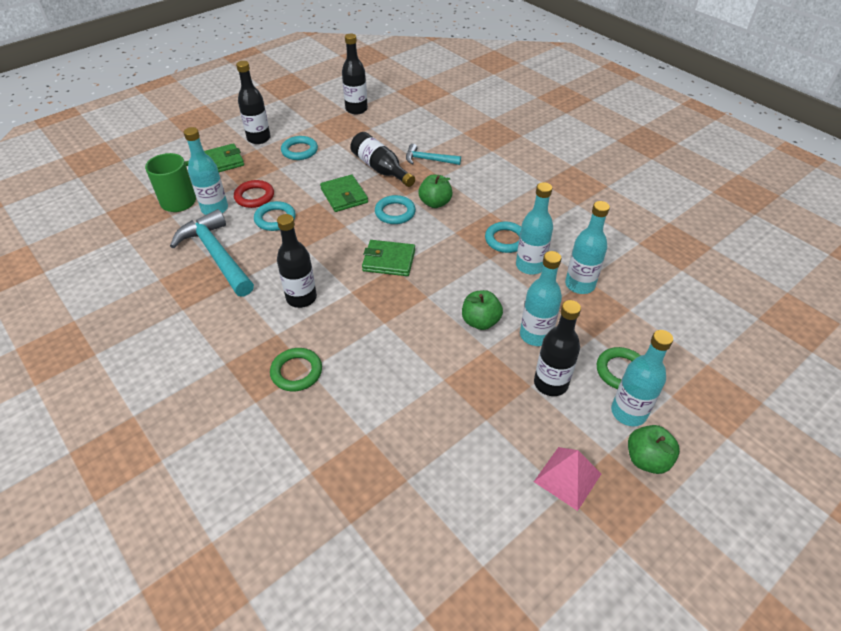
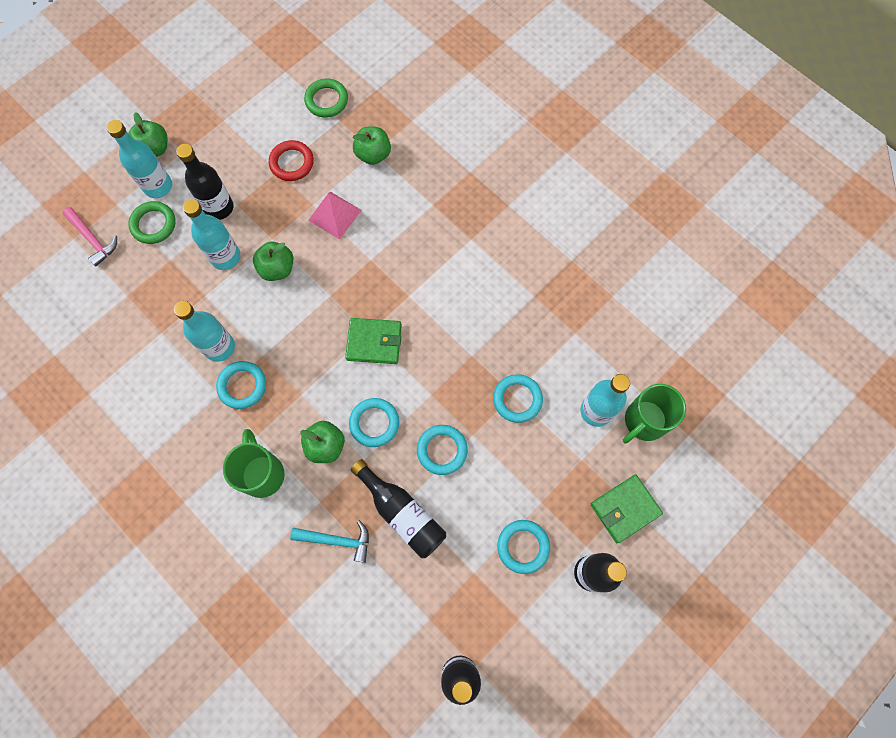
camera: 175 degrees right, 25 degrees up
(216, 255) = (565, 335): turquoise hammer -> none
(254, 197) = (555, 438): red ring -> red ring (292, 163)
(296, 372) = (442, 201): green ring -> green ring (326, 100)
(301, 298) = (457, 283): black bottle -> none
(344, 196) = (442, 450): green wallet -> turquoise ring
(367, 430) = (373, 154): none -> green apple
(484, 192) = (262, 473): none -> green mug
(567, 477) = (218, 131): pink pyramid -> pink pyramid (334, 215)
(579, 285) = (170, 324): turquoise bottle -> none
(684, 361) = (93, 239): none -> pink hammer

